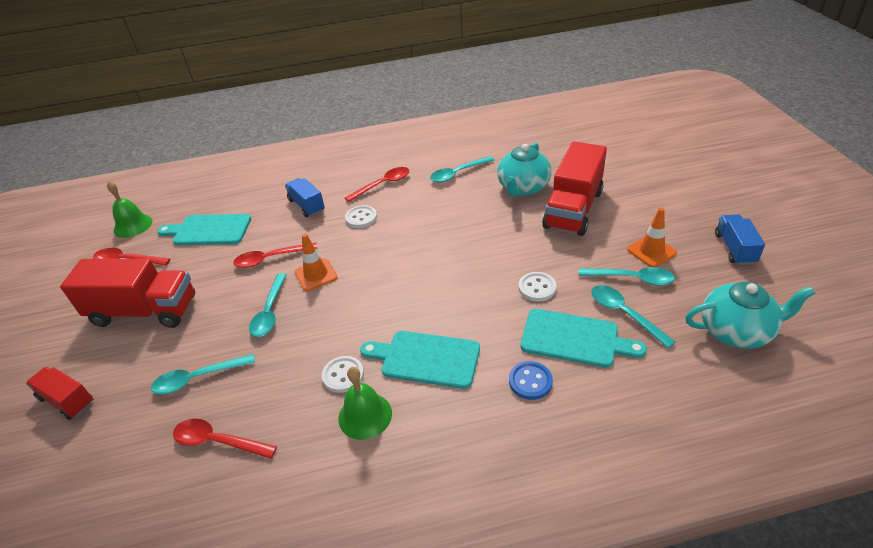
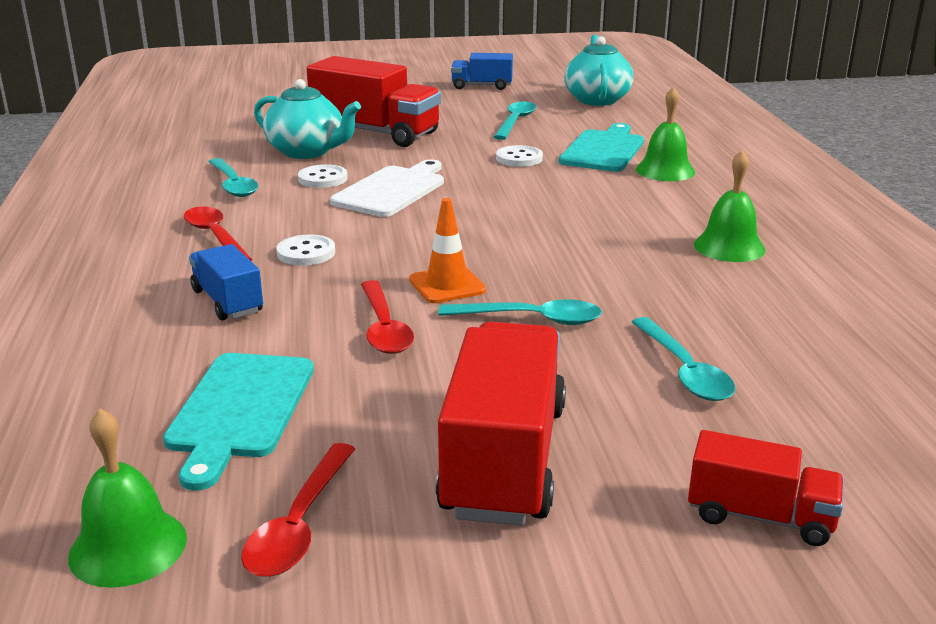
camera: 90 degrees left, 15 degrees down
(67, 400) = (760, 516): red truck -> red truck turned 105 degrees counterclockwise
(217, 441) = (799, 340): red spoon -> none
(307, 205) = (227, 301): blue truck -> blue truck turned 90 degrees clockwise
(343, 375) = (666, 260): white button -> white button (323, 179)
(426, 359) = (634, 214): turquoise cutting board -> none
(458, 234) = (392, 190): none -> white cutting board
(530, 381) = (665, 170): blue button -> green bell
(624, 314) = (568, 129): turquoise spoon -> none
(651, 251) = (473, 111): orange traffic cone -> none

